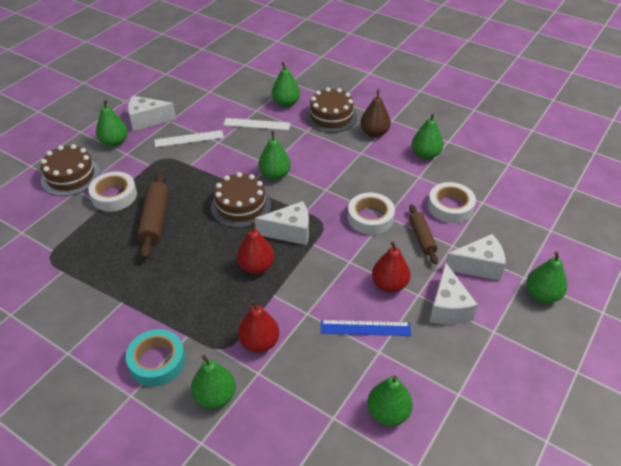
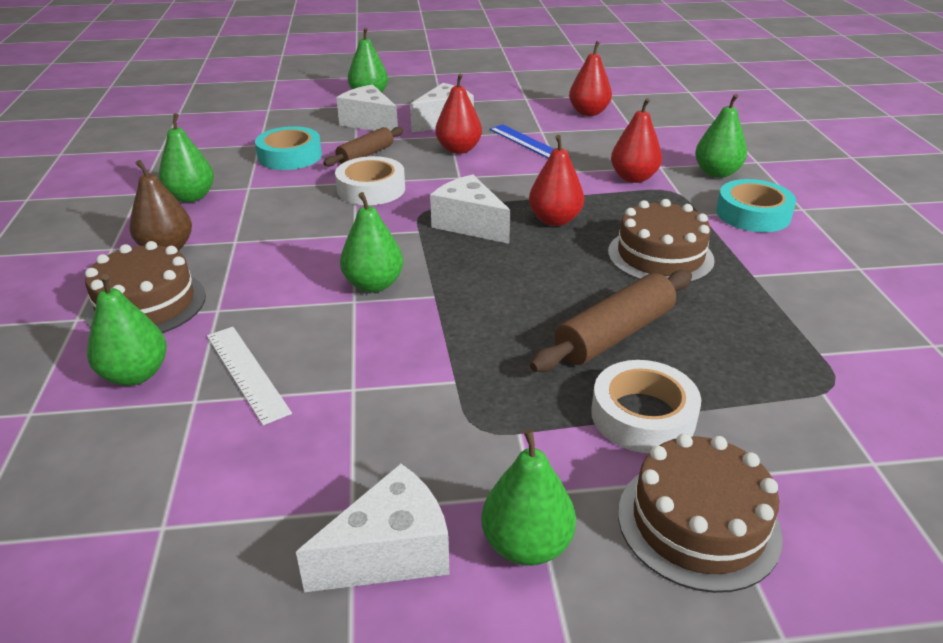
camera: 130 degrees left, 10 degrees down
(147, 120) = (390, 553): white cheese -> white cheese turned 75 degrees counterclockwise
(189, 139) = (384, 432): white ruler -> none
(241, 206) = (477, 279): brown cake -> brown cake (660, 256)
(388, 413) = (588, 112): green pear -> red pear
(450, 207) = (290, 156): white tape -> turquoise tape

